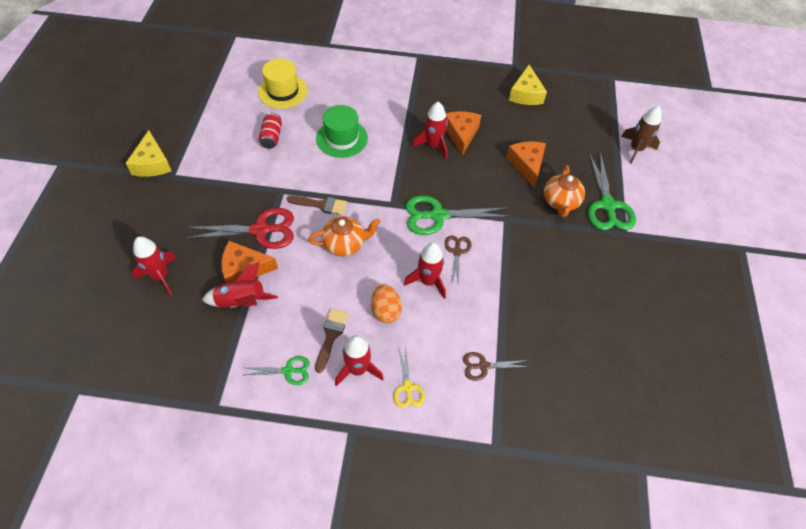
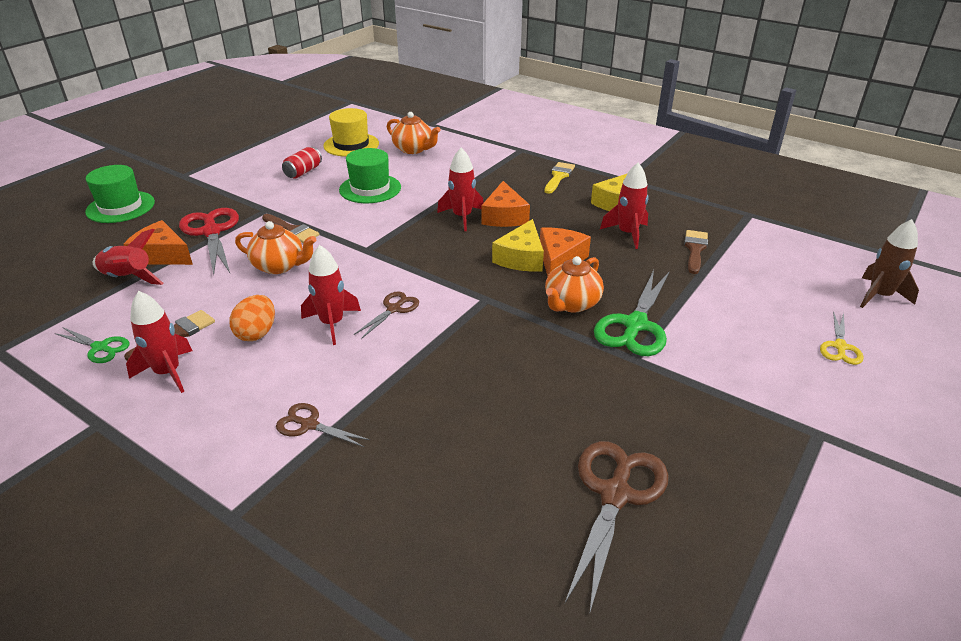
camera: 30 degrees right, 20 degrees down
(152, 163) = (178, 164): yellow cheese -> yellow cheese (521, 258)
(154, 232) = (120, 207): none -> green hat
(161, 276) = (85, 238): red rocket -> red rocket (627, 234)
(260, 230) = (212, 232): red scissors -> red scissors turned 135 degrees counterclockwise
(338, 81) = (413, 149): none -> orange teapot
(407, 387) = (200, 410): yellow scissors -> yellow scissors (840, 346)
(438, 215) = (406, 273): green scissors -> none
(461, 134) = (504, 216): orange cheese -> orange cheese turned 150 degrees clockwise
(468, 78) = (558, 176): none -> yellow brush
(600, 124) = (695, 249): none -> brown brush
(636, 149) = (727, 284): brown rocket -> brown rocket (879, 296)
(674, 334) = (615, 495): none -> brown scissors

